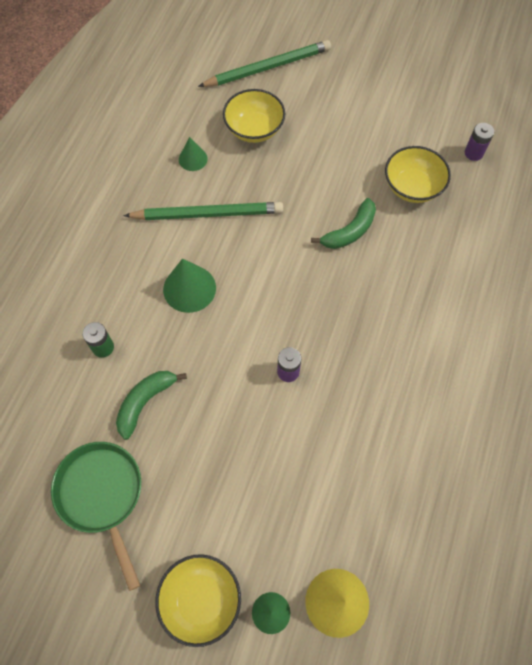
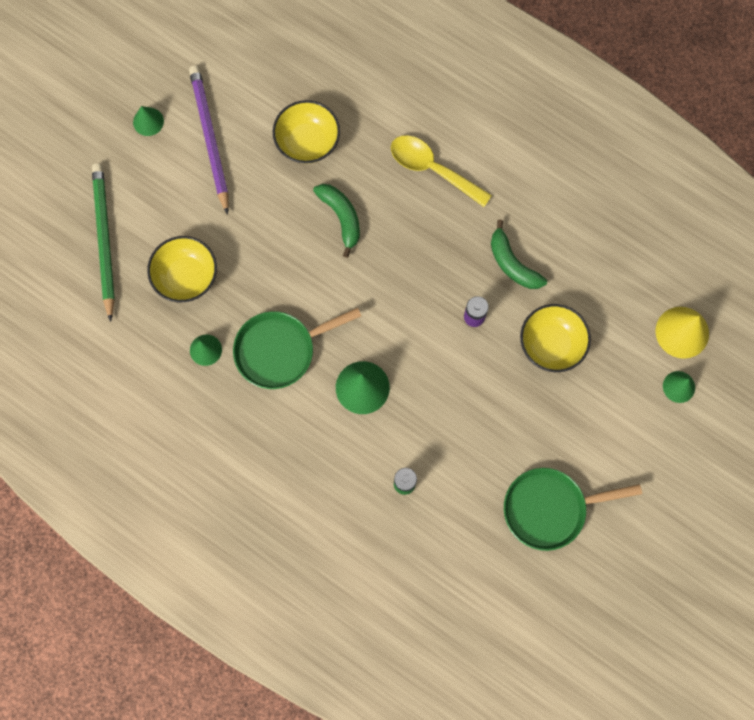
camera: 75 degrees left, 10 degrees up
(145, 402) = (471, 453): green banana -> green banana (512, 263)
(201, 600) = (656, 441): yellow bowl -> yellow bowl (551, 344)
(207, 214) = (280, 350): green pencil -> green pan
(382, 70) = (148, 121): none -> green cone
(385, 115) = (209, 138): none -> purple pencil
(428, 297) = (432, 169): none -> yellow spoon
(473, 153) = (284, 70): purple battery -> none

